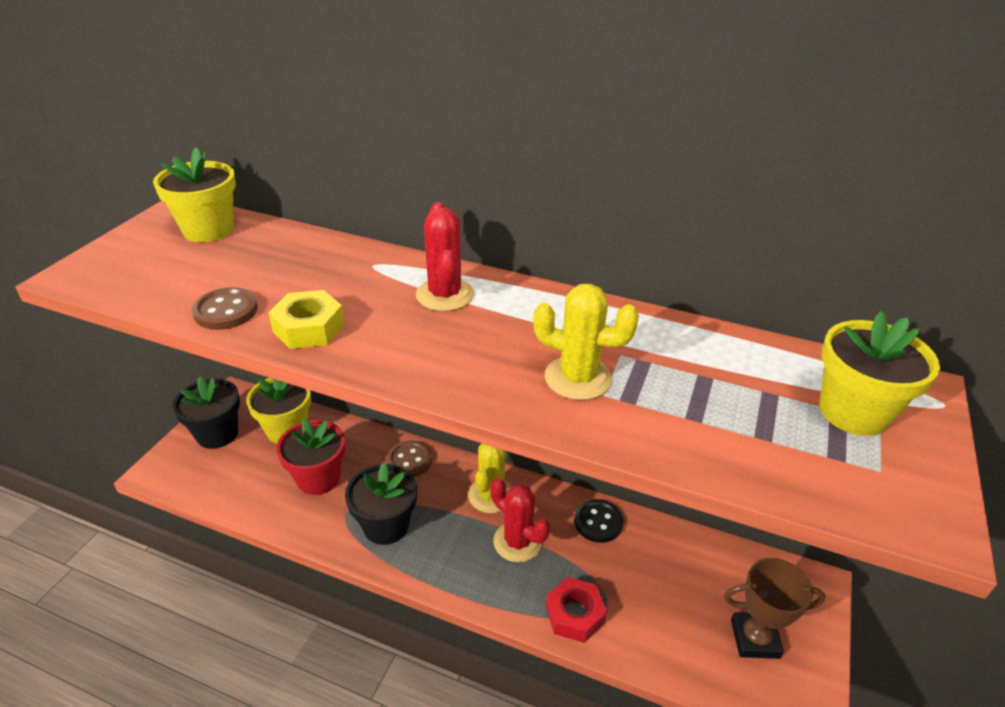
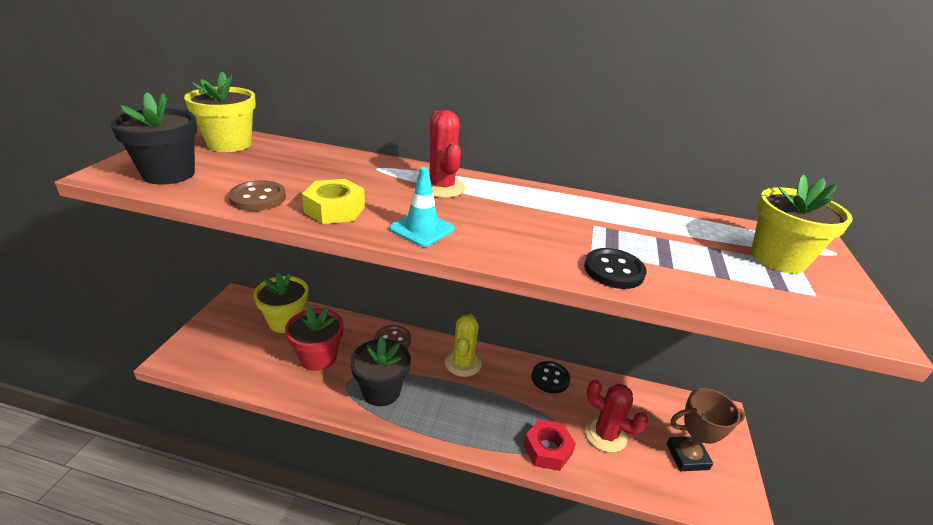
camera: 10 degrees left, 5 degrees down
(217, 434) = (225, 327): black flower pot -> black flower pot (169, 174)
(403, 358) = (422, 229): none -> turquoise traffic cone
(517, 542) = (491, 397): red cactus -> red cactus (605, 435)
(577, 378) = (567, 240): yellow cactus -> none
(622, 424) = (614, 270): none -> black button

